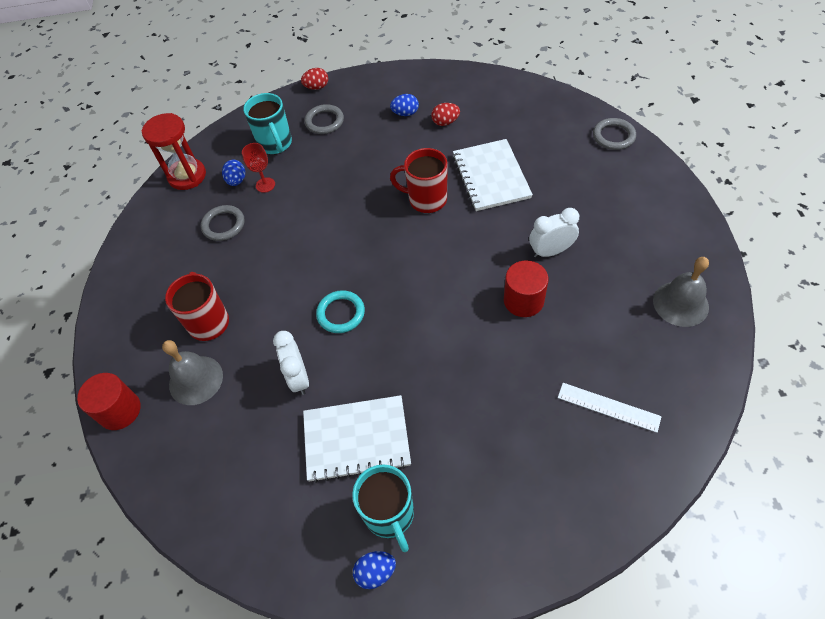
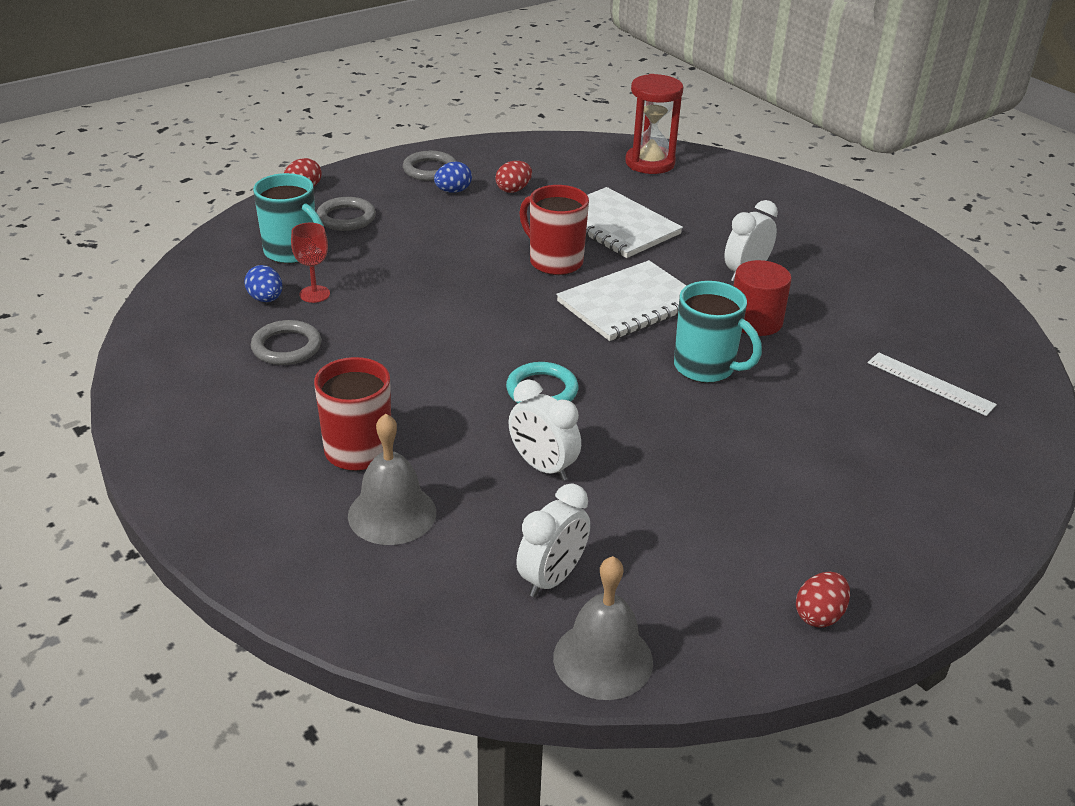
camera: 35 degrees left, 20 degrees down
(120, 410) = (297, 583): red cylinder -> none
(187, 176) = (179, 310): red hourglass -> red hourglass (650, 163)
(245, 468) = (552, 578): none -> white clock
(356, 439) = (676, 501): white notebook -> white notebook (629, 304)
(376, 572) = (819, 615): blue egg -> red egg
(390, 515) = (784, 556): turquoise mug -> turquoise mug (706, 368)
(426, 199) = (554, 261): red mug -> red mug turned 60 degrees clockwise
(608, 407) = (930, 383): white ruler -> white ruler turned 45 degrees clockwise
(613, 136) = (723, 166): grey ring -> grey ring (430, 170)
(680, 303) = (919, 282): grey bell -> grey bell (603, 659)

